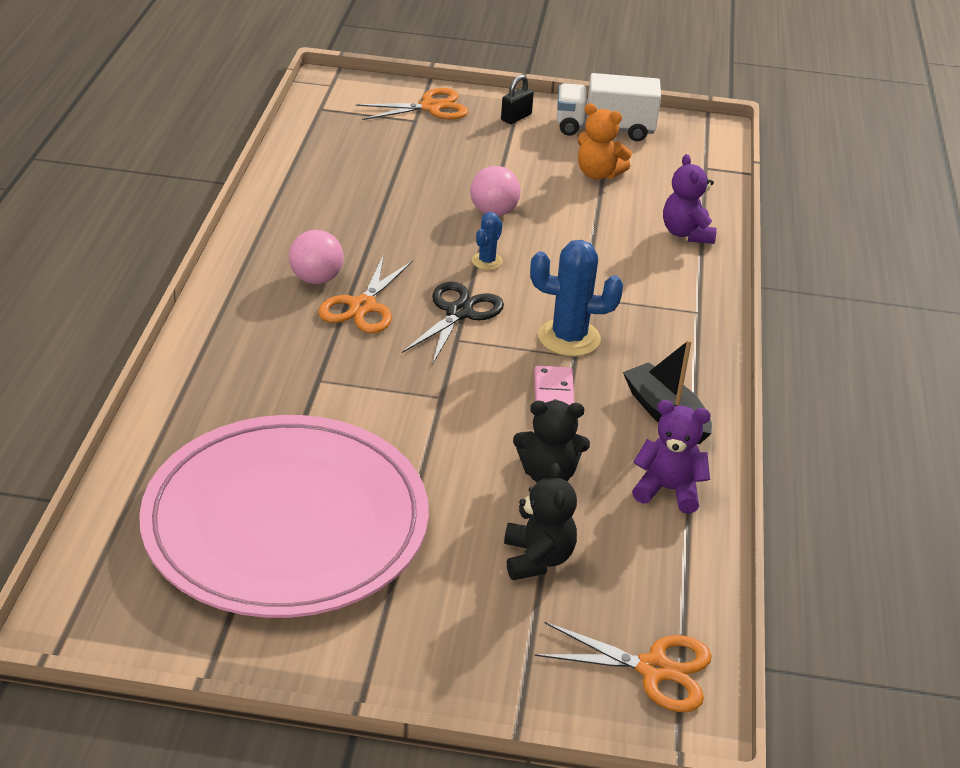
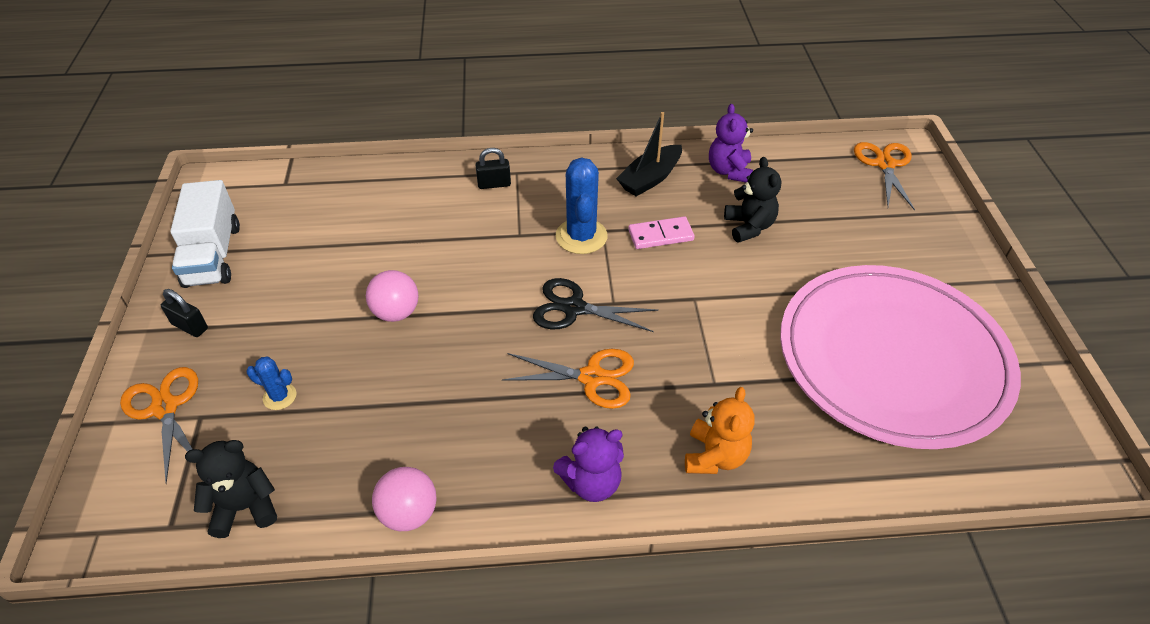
camera: 100 degrees left, 10 degrees up
(316, 279) = (560, 426): pink ball -> pink ball (409, 513)
(487, 261) = (485, 303): blue cactus -> blue cactus (280, 396)
(537, 559) = (833, 221): black teddy bear -> black teddy bear (245, 507)
(598, 174) = (307, 249): orange teddy bear -> orange teddy bear (715, 456)
(678, 293) = (494, 184): none -> black padlock
(686, 233) = (402, 186): purple teddy bear -> purple teddy bear (591, 482)

